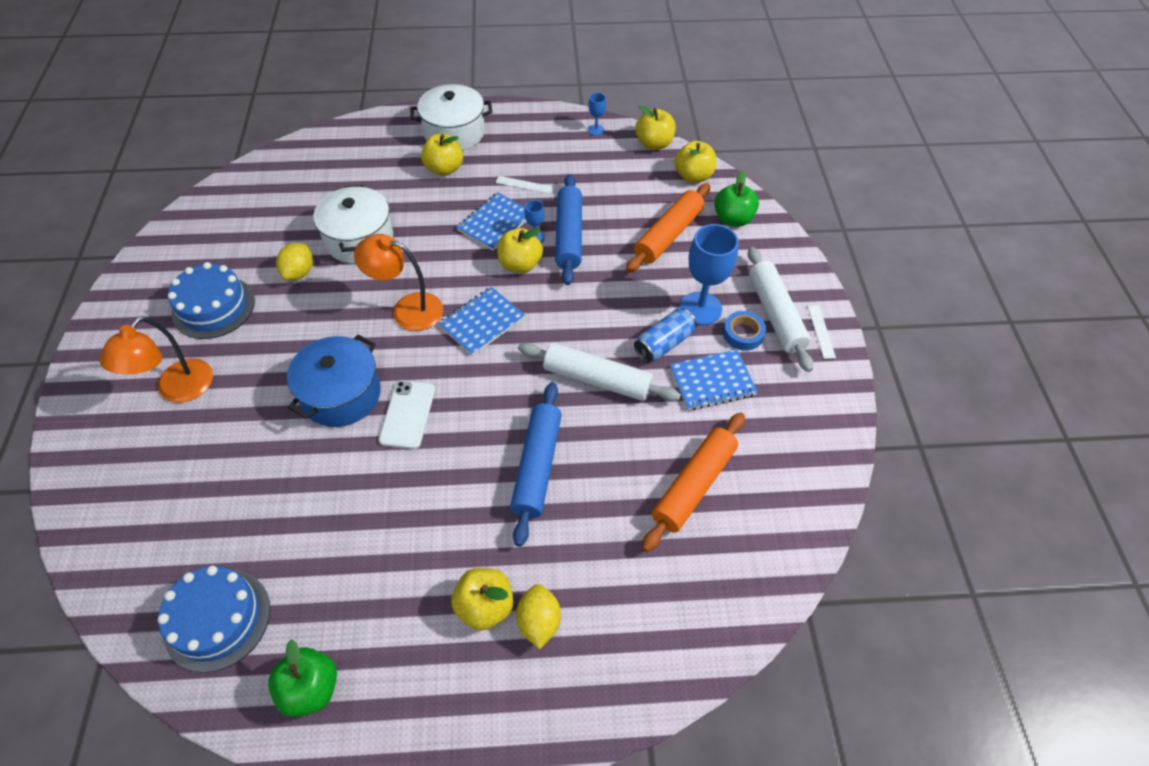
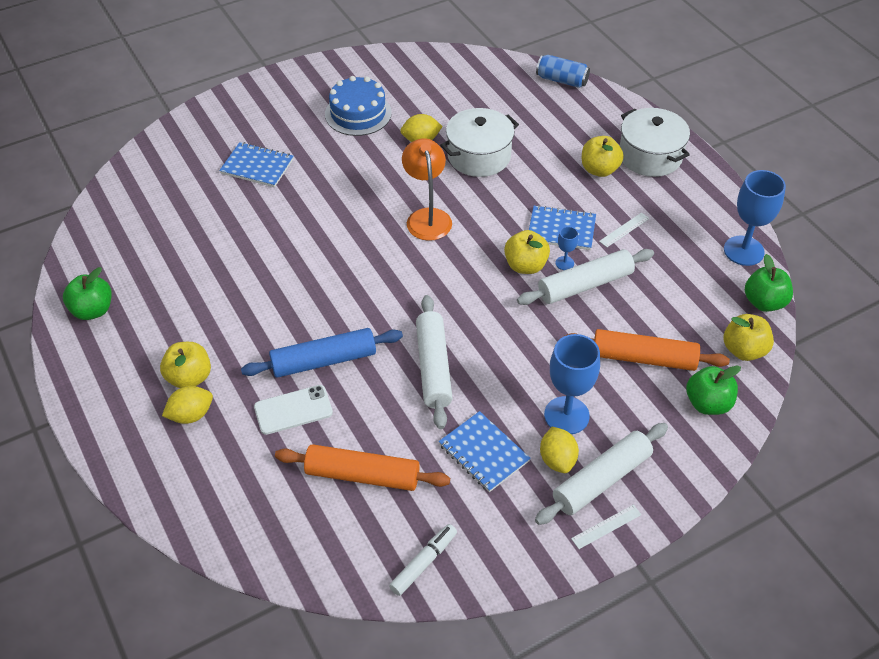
camera: 65 degrees right, 5 degrees down
(177, 390) = (277, 134): orange lamp -> none
(217, 619) = (120, 242): blue cake -> none
(341, 394) = (323, 217): blue pot -> none
(407, 414) = (327, 262): white phone -> white phone (293, 410)
(482, 322) = (444, 267): blue notebook -> blue notebook (257, 166)
(525, 185) = (624, 230): white ruler -> white ruler turned 60 degrees clockwise
(569, 235) = (585, 285): blue rolling pin -> white rolling pin
(596, 130) = (743, 251): blue goblet -> blue goblet, size x2.14
(654, 144) = (764, 302): yellow apple -> green apple
(664, 344) = (504, 401): blue can -> blue can (562, 80)
(743, 334) = (557, 460): blue tape -> yellow lemon
(809, 474) = (423, 563): none -> white marker

